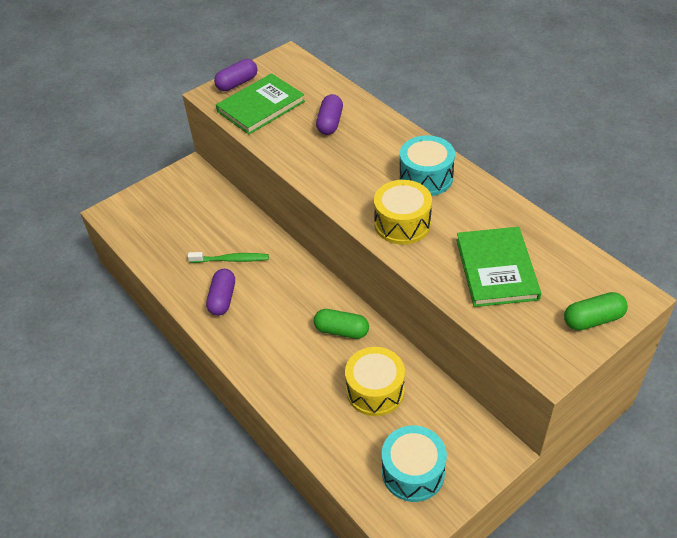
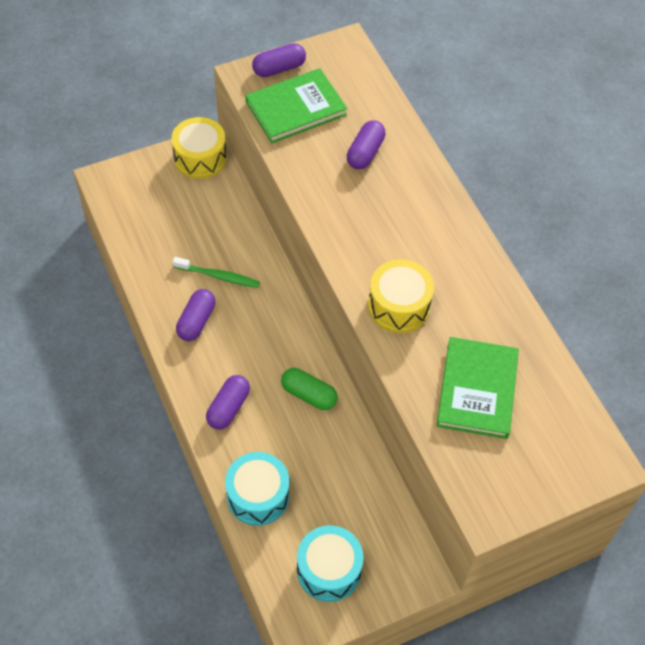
camera: 10 degrees right, 10 degrees up
(273, 360) = (228, 408): none -> purple capsule
(375, 390) = (321, 472): yellow drum -> yellow drum (200, 158)
(426, 177) = (445, 255): turquoise drum -> turquoise drum (258, 496)
(593, 319) = (553, 477): green capsule -> none

